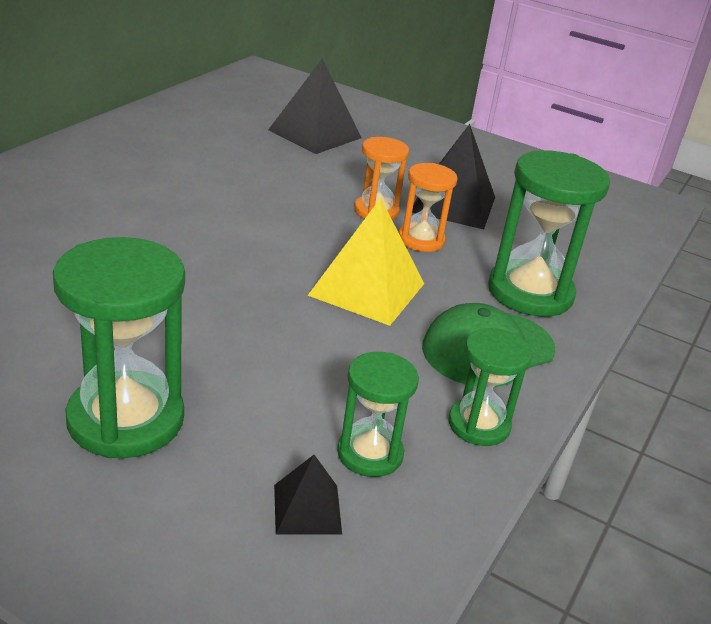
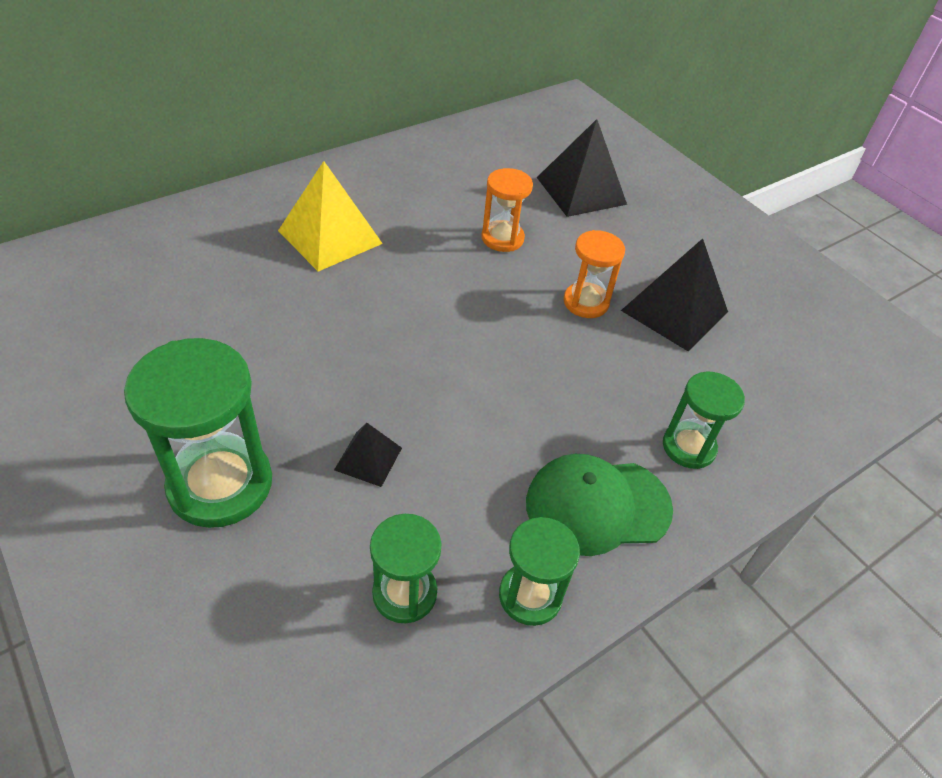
camera: 25 degrees right, 15 degrees up
(307, 509) = (313, 634): black pyramid -> black pyramid (368, 458)
(367, 289) = (518, 397): yellow pyramid -> yellow pyramid (330, 237)
(421, 240) = (611, 349): orange hourglass -> orange hourglass (502, 238)
(530, 292) = (688, 447): green hourglass -> green hourglass, size x0.58

